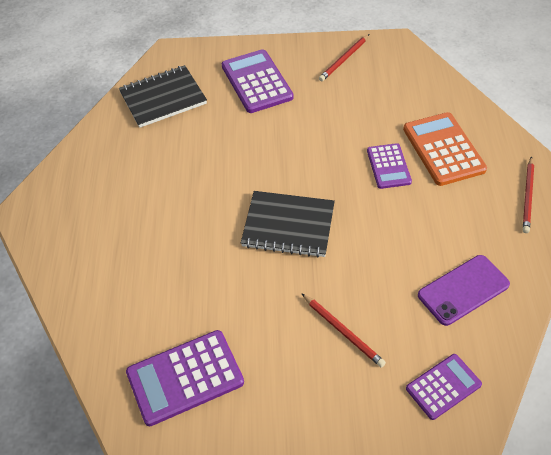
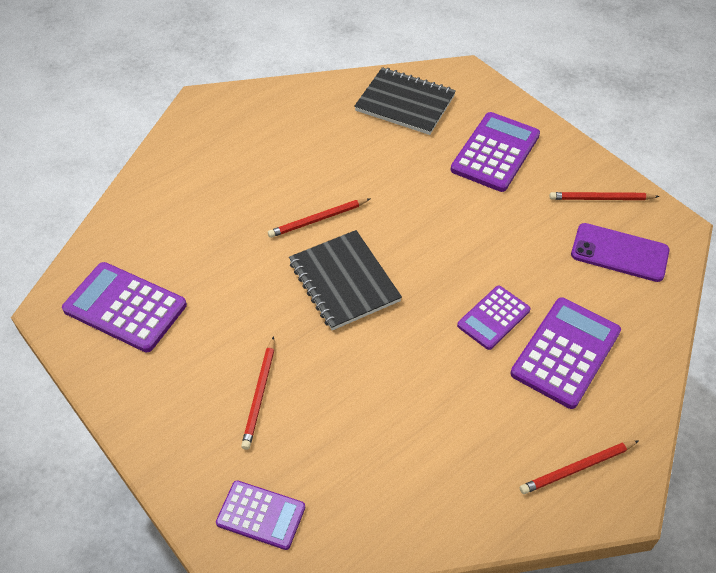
camera: 50 degrees right, 0 degrees up
(219, 208) = (317, 220): none -> red pencil
(443, 149) = (566, 352): orange calculator -> purple calculator
(463, 290) = (392, 471): purple phone -> purple phone (619, 253)

